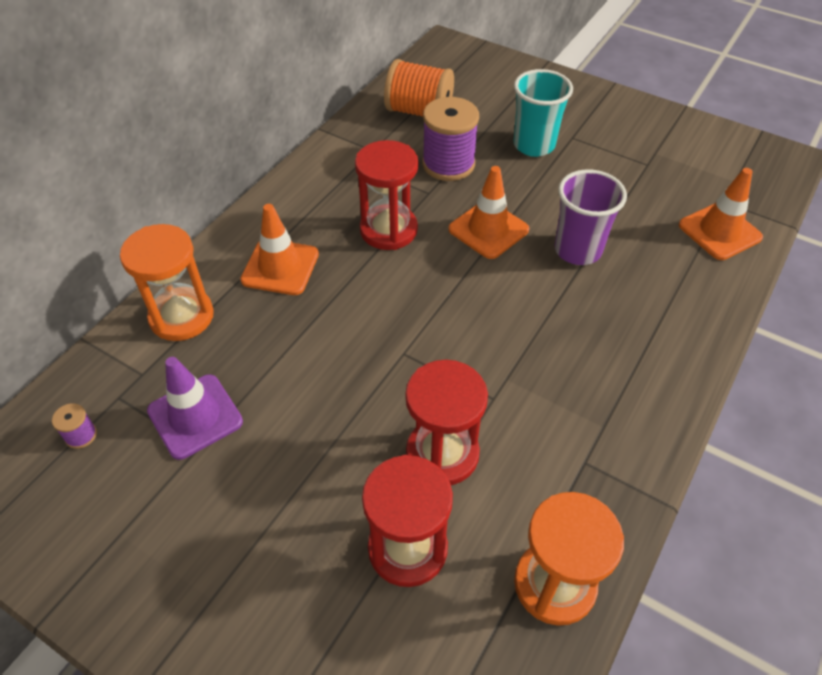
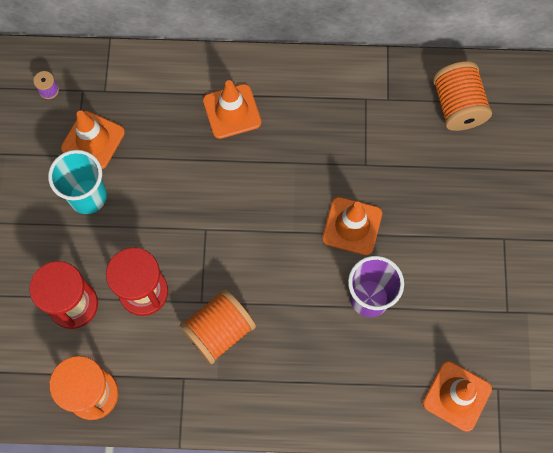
camera: 60 degrees right, 20 degrees up
(181, 316) = (157, 81): orange hourglass -> none
(195, 416) = (93, 140): purple traffic cone -> orange traffic cone
(388, 230) = (309, 159): red hourglass -> none
(448, 164) = (407, 162): purple spool -> none
(534, 145) = (473, 213): turquoise cup -> turquoise cup (88, 196)
(541, 396) = (219, 331): none -> orange spool

